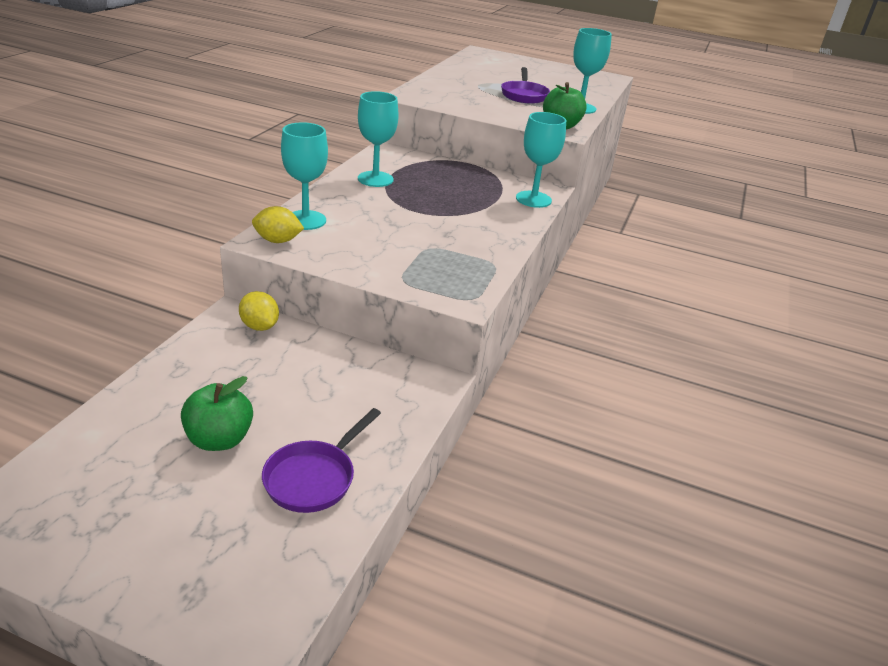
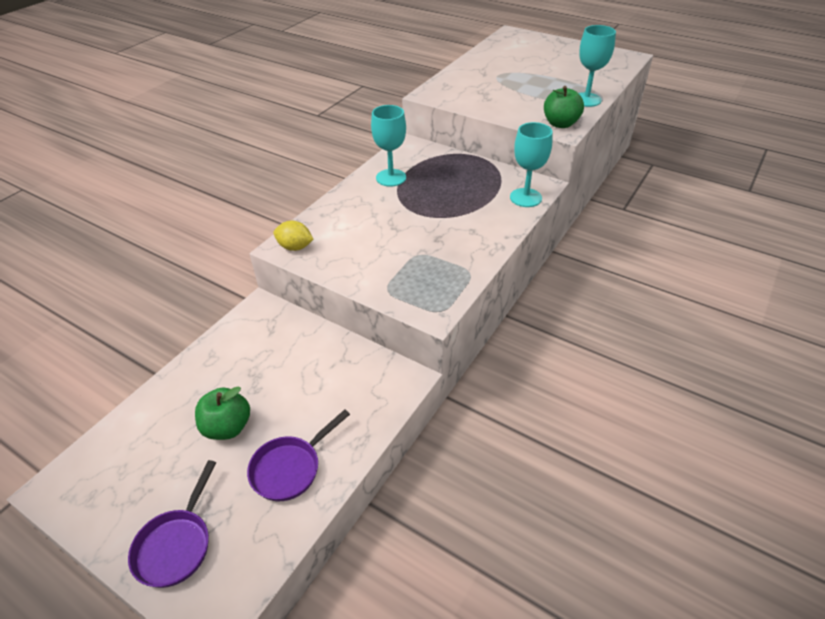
camera: 15 degrees right, 10 degrees up
(259, 326) = (278, 319): yellow lemon -> none
(305, 220) = (322, 224): turquoise goblet -> none
(524, 95) = (536, 86): purple pan -> purple pan (176, 545)

